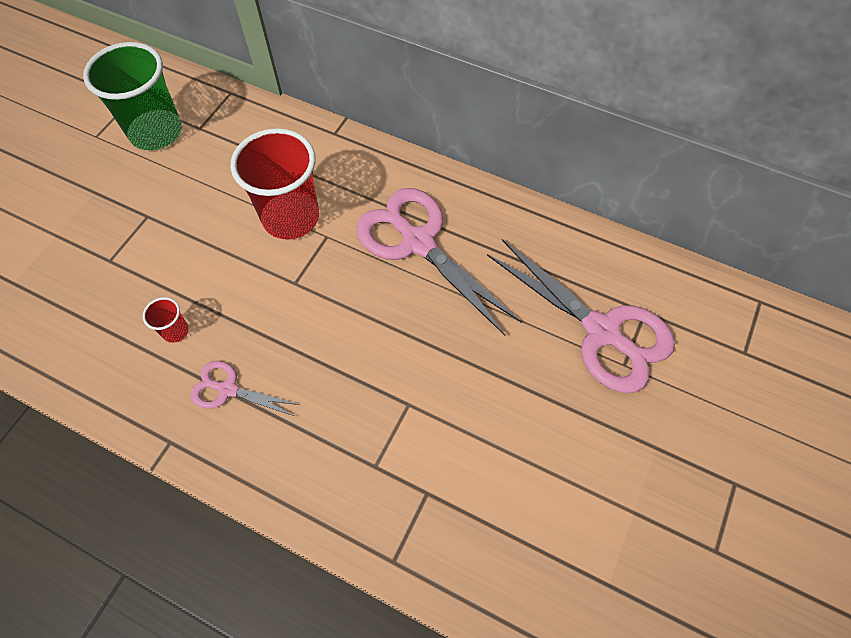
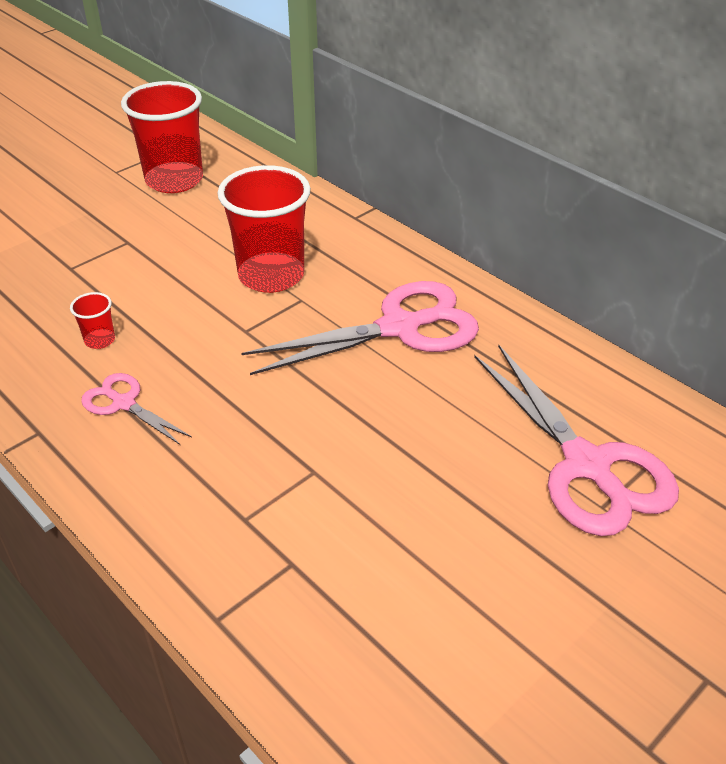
camera: 20 degrees right, 20 degrees down
(156, 132) = (174, 180): green cup -> red cup
(418, 242) = (400, 328): pink scissors -> pink scissors turned 90 degrees clockwise

